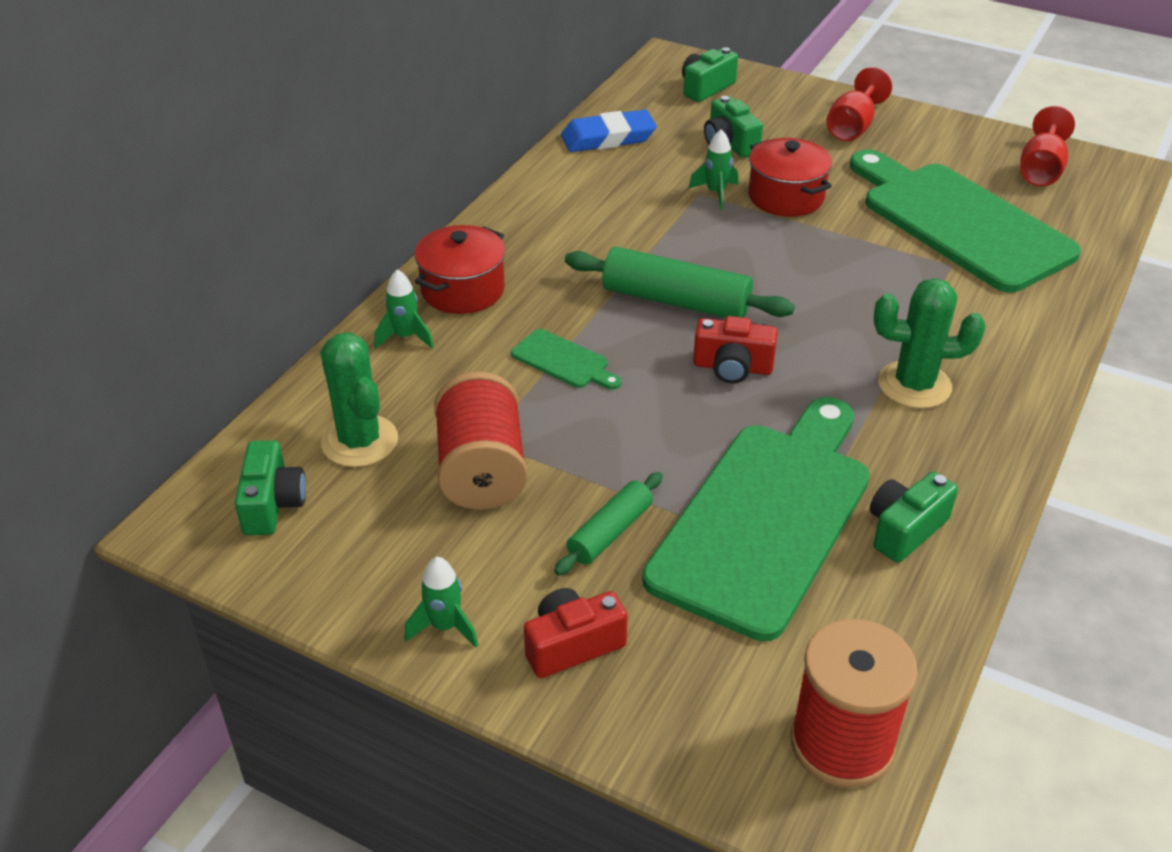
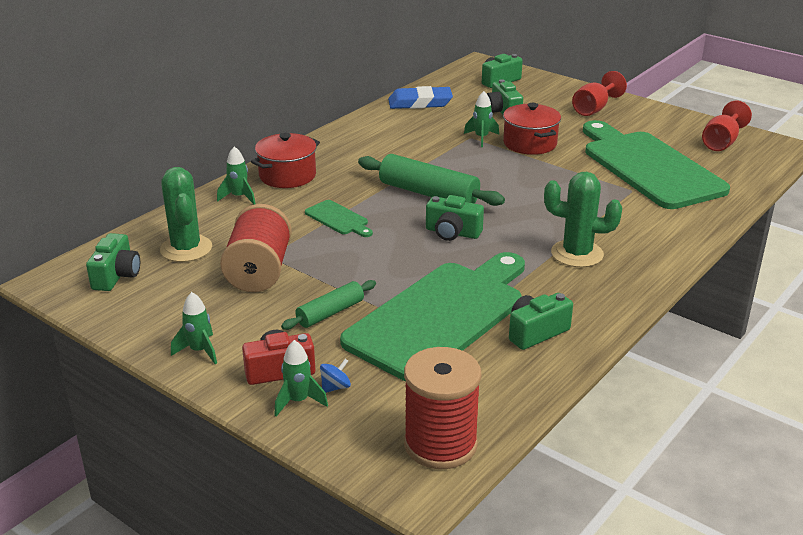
camera: 10 degrees right, 10 degrees down
(619, 697) = (298, 401): none -> green rocket
(662, 664) = (335, 387): none -> blue spinning top
(732, 367) = (452, 233): red camera -> green camera

